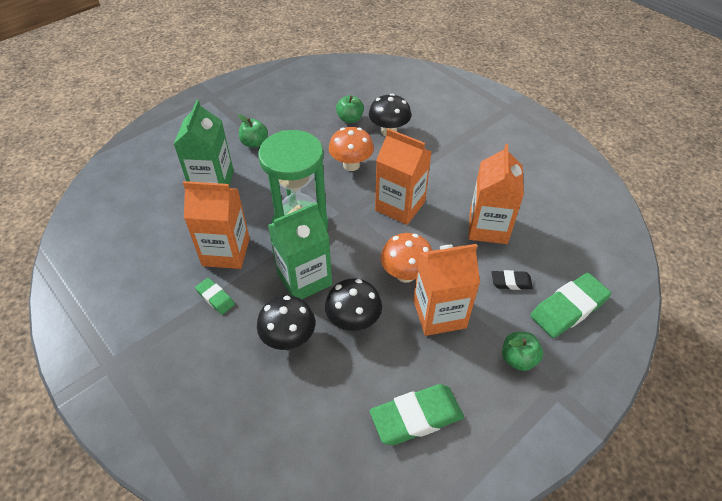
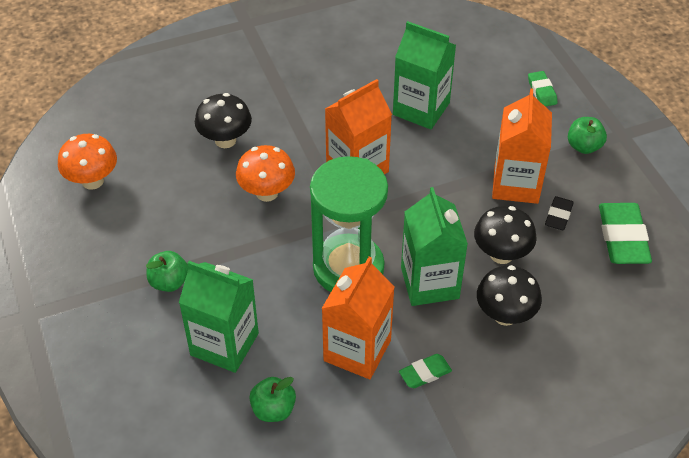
camera: 70 degrees left, 0 degrees up
(350, 119) = (179, 170): green apple -> green apple (273, 409)
(405, 274) = (456, 194): orange mushroom -> orange mushroom (92, 181)
(488, 227) = (421, 109): orange carton -> green carton
(511, 282) = (497, 118): black eraser -> black eraser (558, 216)
(568, 308) = (542, 91): green eraser -> green eraser, size x0.54

